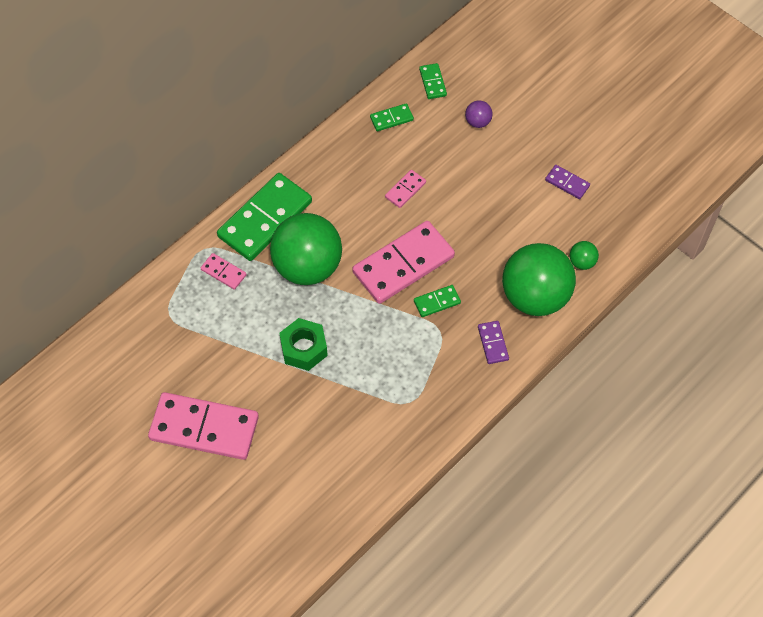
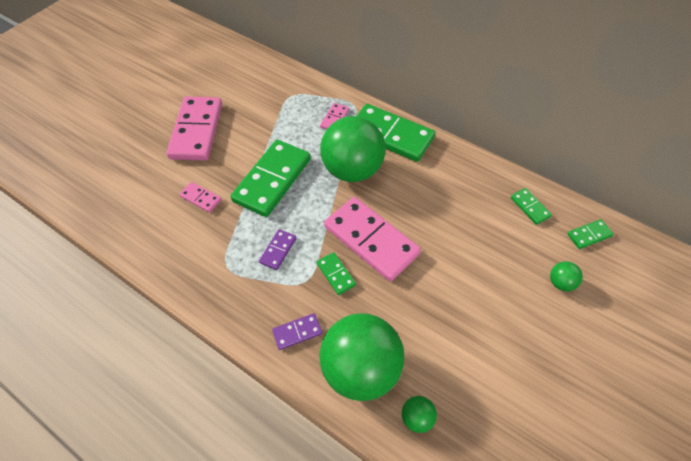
camera: 80 degrees right, 5 degrees down
(304, 348) = (272, 180): green nut -> green domino
(405, 190) = (454, 230): pink domino -> pink domino (201, 198)
(478, 122) = (560, 283): purple ball -> green ball
(567, 183) = (518, 387): purple domino -> purple domino (278, 250)

